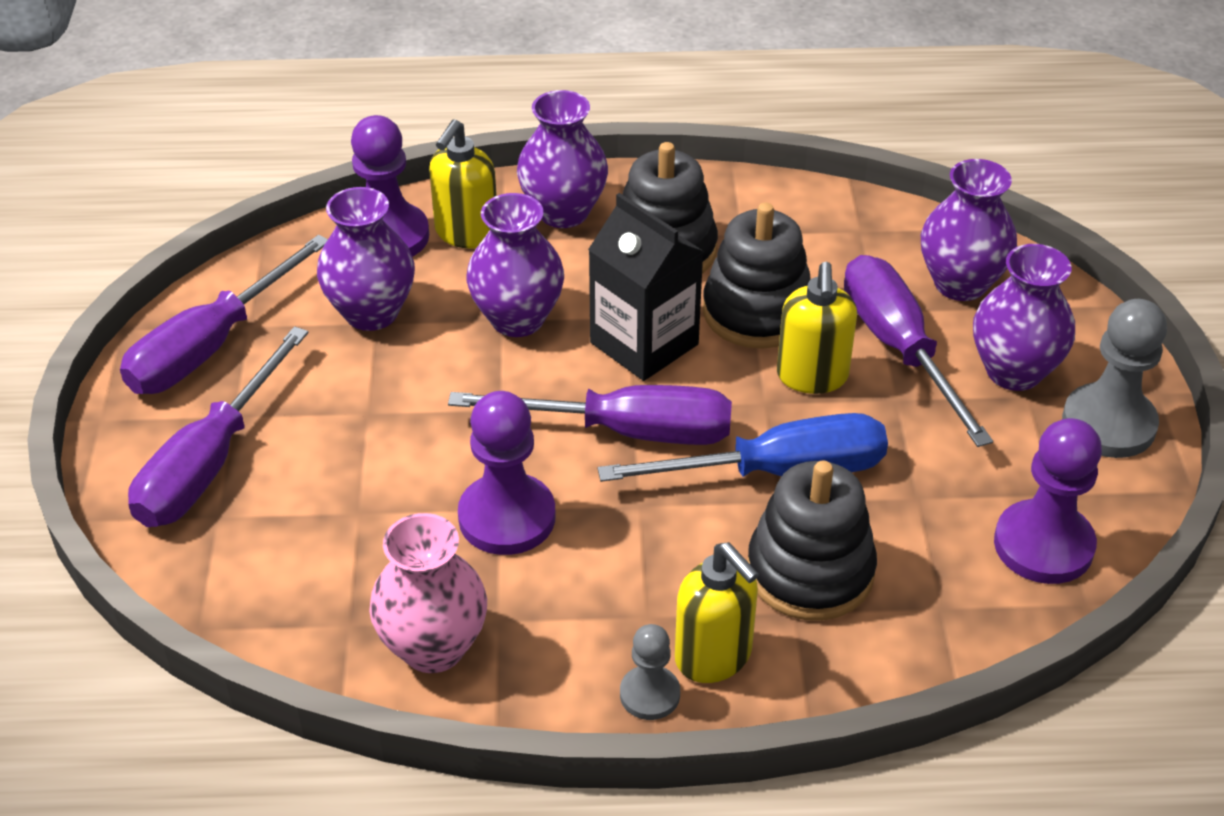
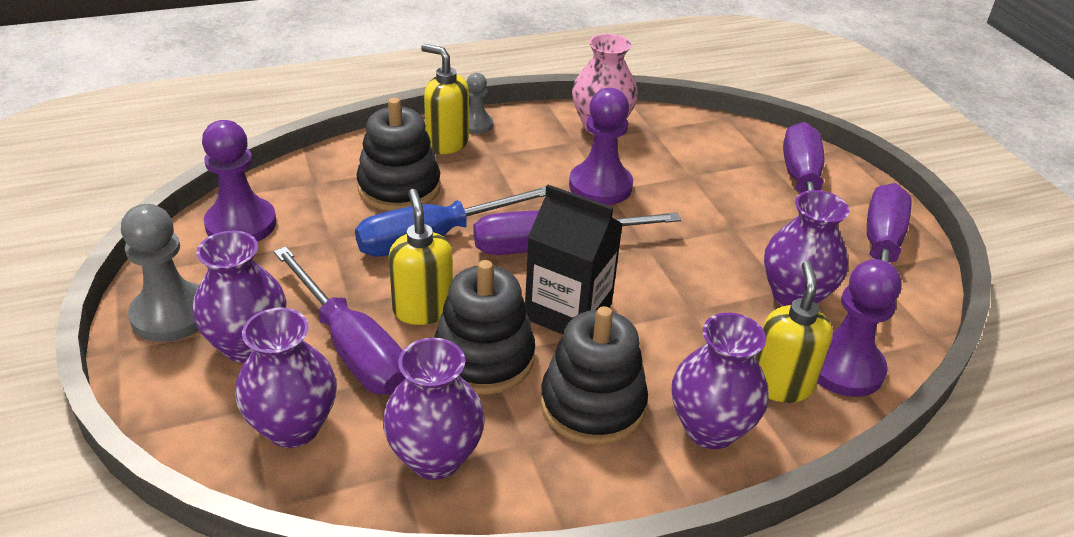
camera: 160 degrees right, 5 degrees down
(517, 319) = (680, 313): purple vase -> purple vase (435, 457)

